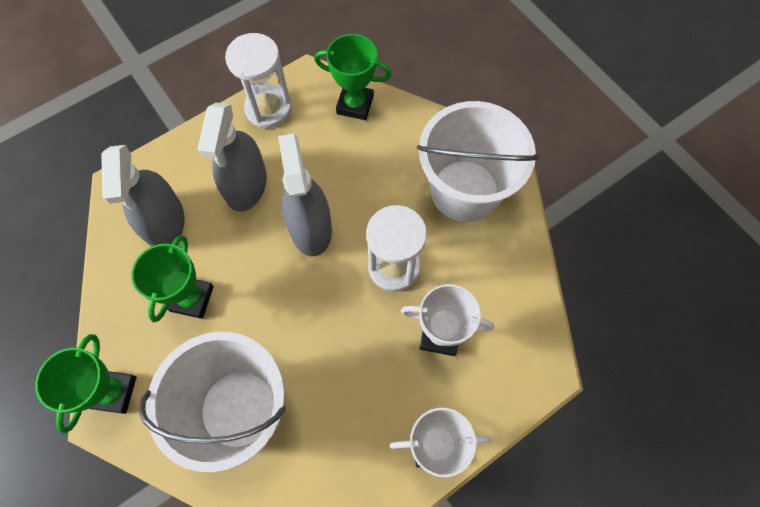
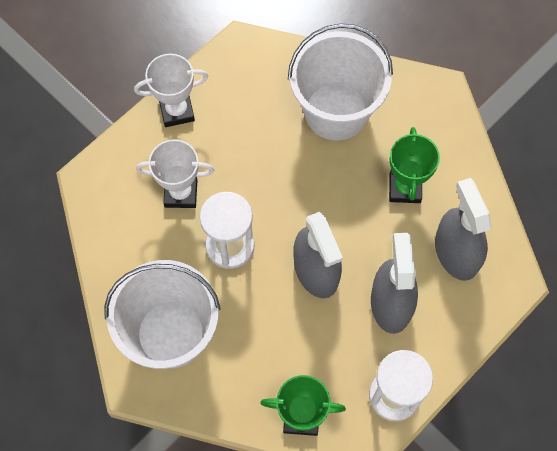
camera: 170 degrees right, 0 degrees up
(114, 392) = (441, 107): green trophy -> none

